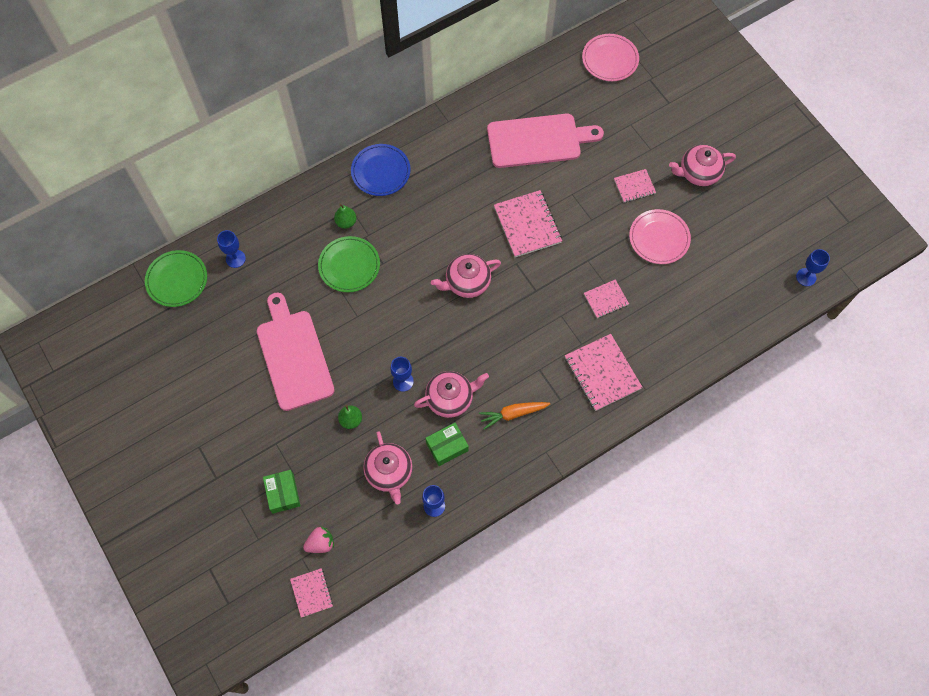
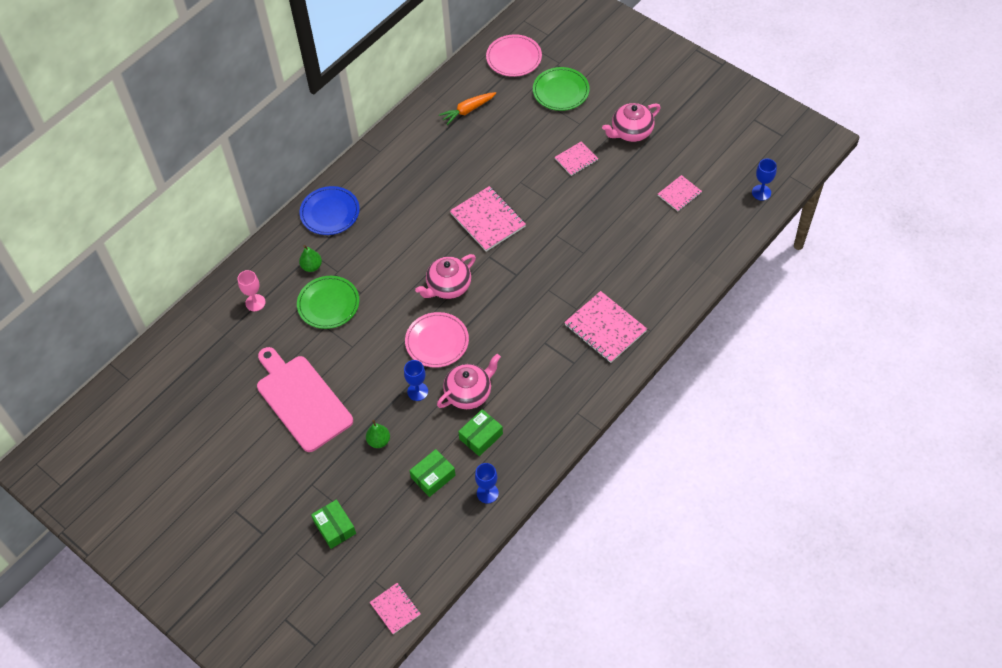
camera: 15 degrees left, 10 degrees down
(177, 280) = (160, 365): green plate -> green plate (561, 91)
(235, 259) = (213, 330): blue goblet -> none
(282, 243) = (255, 302): none -> pink goblet
(320, 543) = (388, 561): pink strawberry -> none
(389, 472) = (433, 476): pink teapot -> green box
(513, 414) = (534, 388): orange carrot -> orange carrot (468, 110)
(538, 140) = (471, 145): pink cutting board -> none
(606, 299) = (585, 264): pink notebook -> pink notebook (679, 194)
(659, 238) = (615, 197): pink plate -> pink plate (437, 341)

